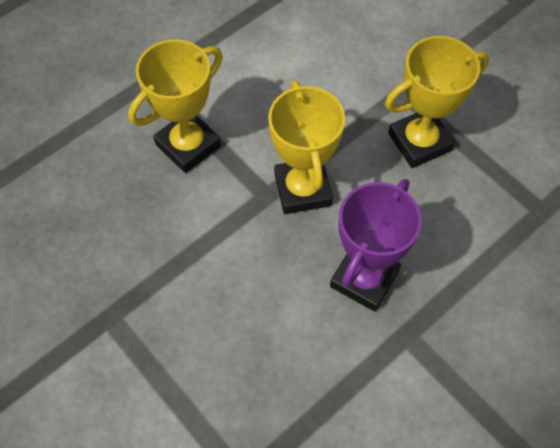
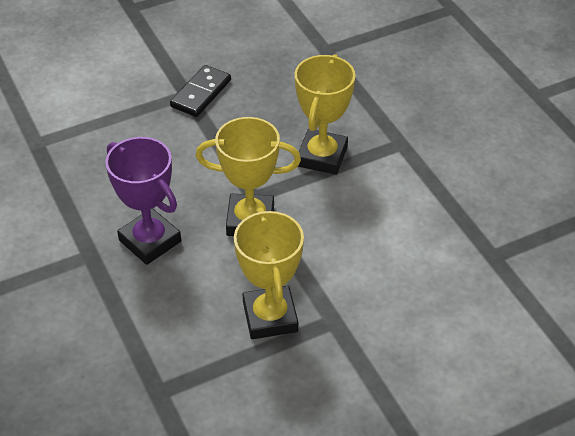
camera: 105 degrees right, 15 degrees down
(104, 300) = (201, 93): none -> black domino
(188, 145) = (322, 156): yellow trophy -> yellow trophy turned 45 degrees clockwise

